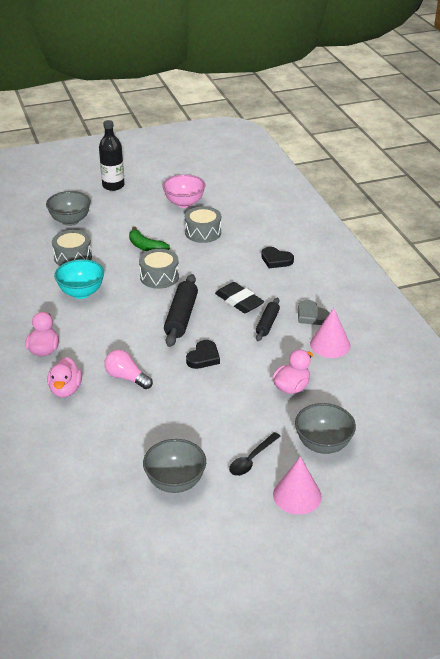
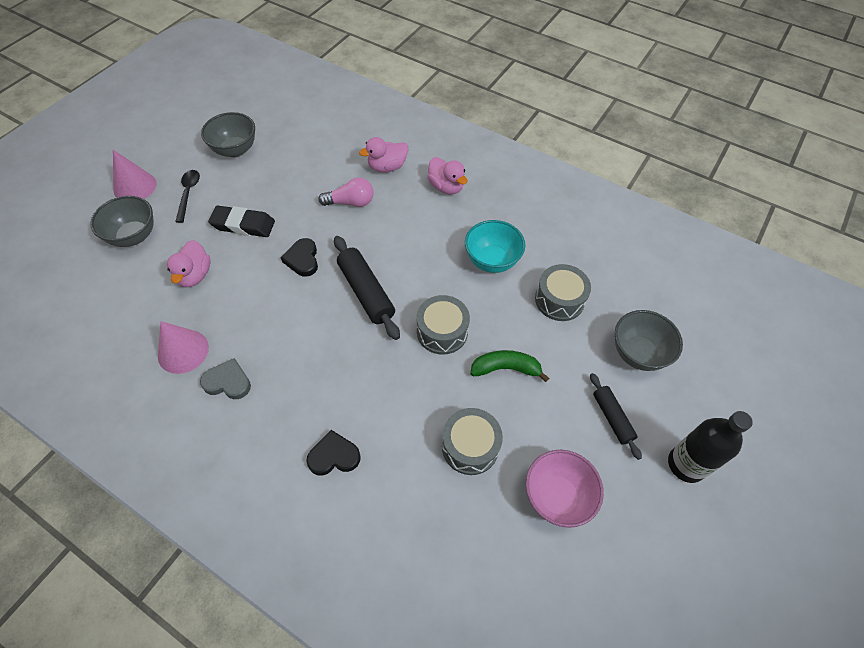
camera: 140 degrees right, 20 degrees up
(65, 390) = (387, 167): pink duck -> pink duck turned 75 degrees counterclockwise
(239, 301) = (325, 351): black eraser -> black eraser (243, 225)
(267, 324) = (270, 338): black rolling pin -> black rolling pin (612, 418)

